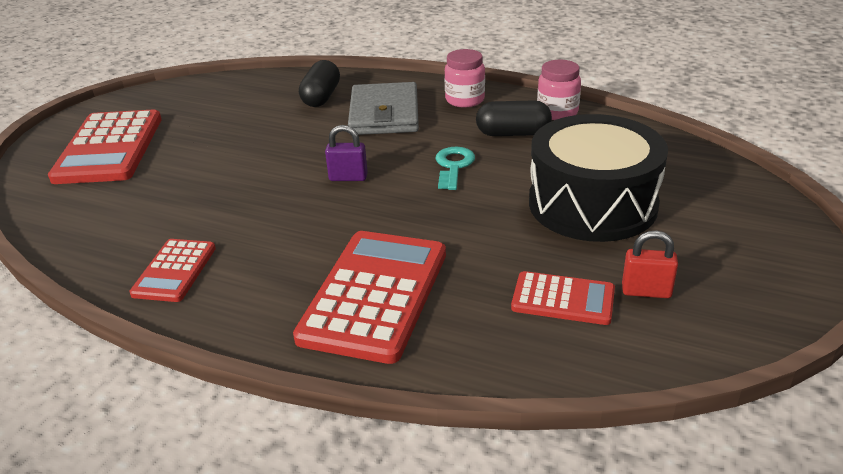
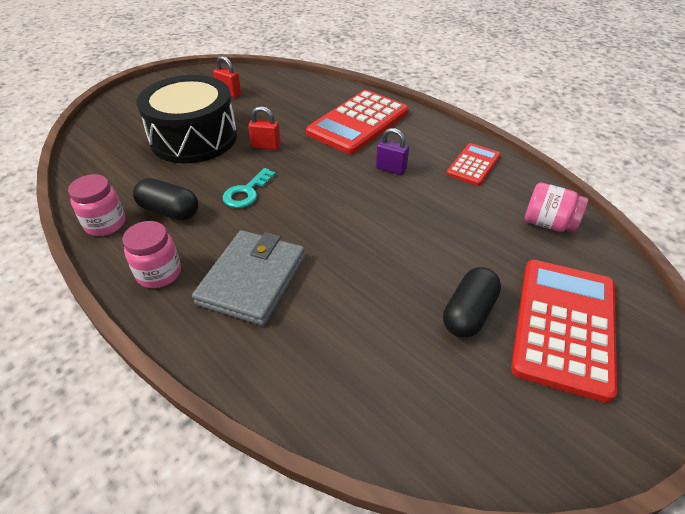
camera: 160 degrees left, 10 degrees up
(89, 221) = (548, 224): none -> pink jar
(321, 97) = (300, 342): black capsule -> black capsule (469, 313)
(348, 177) = (332, 206): purple padlock -> purple padlock (391, 169)
(484, 219) = (266, 146): none -> red padlock
(563, 299) = (269, 99): red calculator -> none

